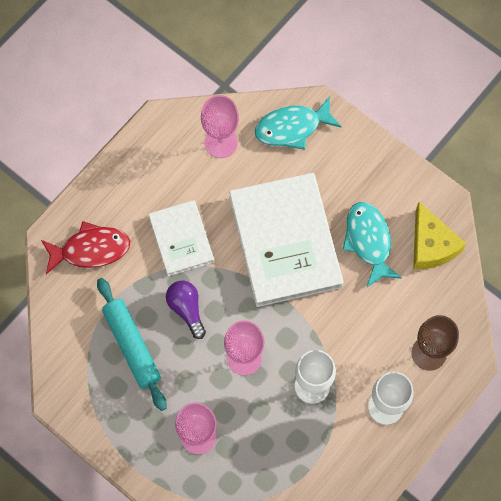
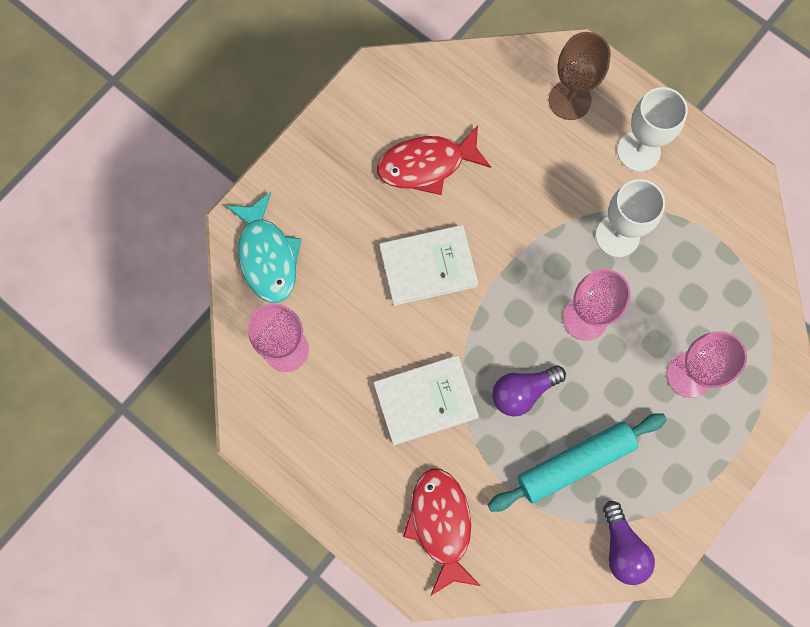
camera: 90 degrees left, 5 degrees up
(68, 378) = (622, 548): none -> purple light bulb
(285, 241) = (428, 266): white book -> white book, size x0.55
(368, 241) = (427, 165): turquoise fish -> red fish
(431, 245) = (432, 92): yellow cheese -> none

